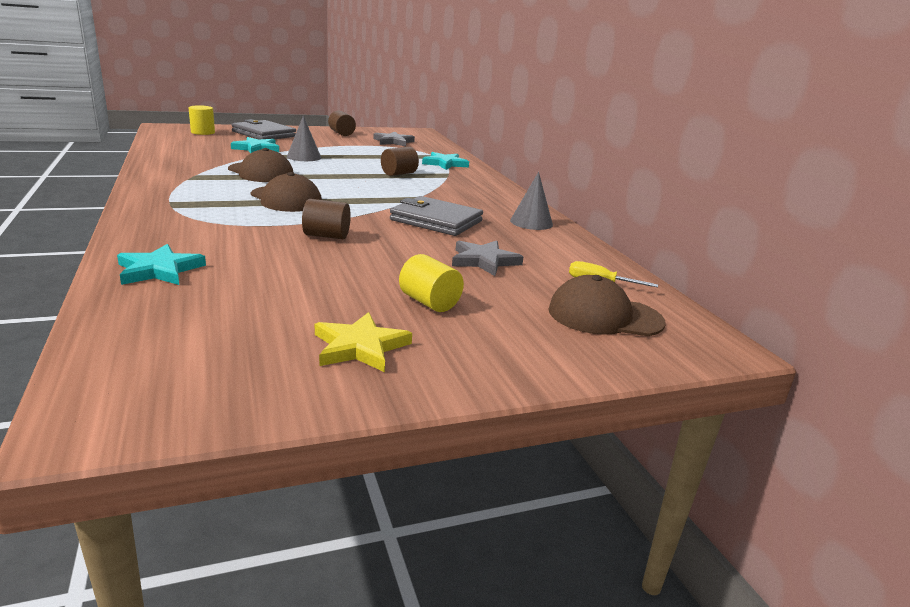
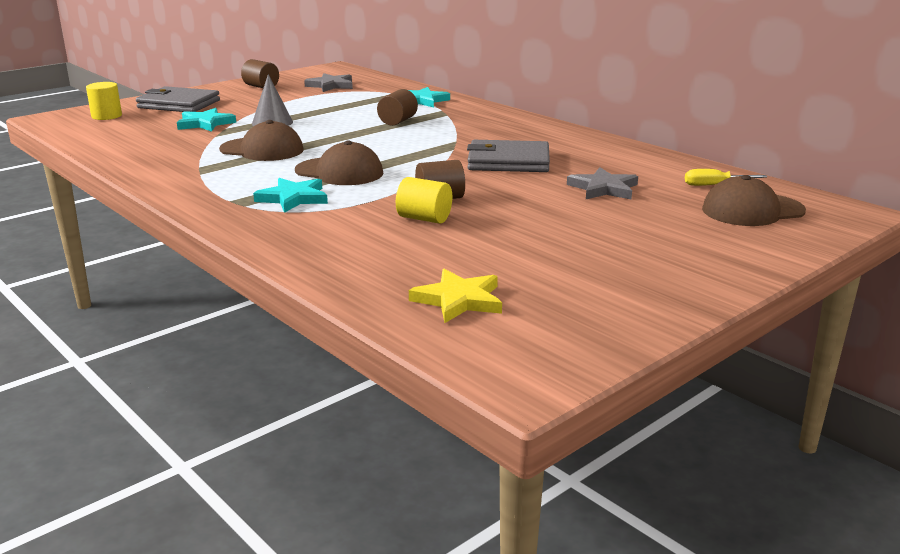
camera: 20 degrees left, 0 degrees up
(159, 270) = (352, 264): turquoise star -> turquoise star (293, 198)
(360, 347) = (620, 279): yellow star -> yellow star (459, 300)
(429, 302) = (616, 233): yellow cylinder -> yellow cylinder (424, 219)
(531, 222) = (588, 144): grey cone -> none

